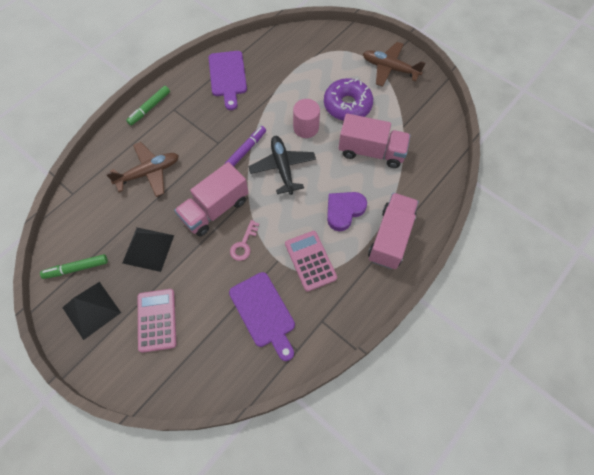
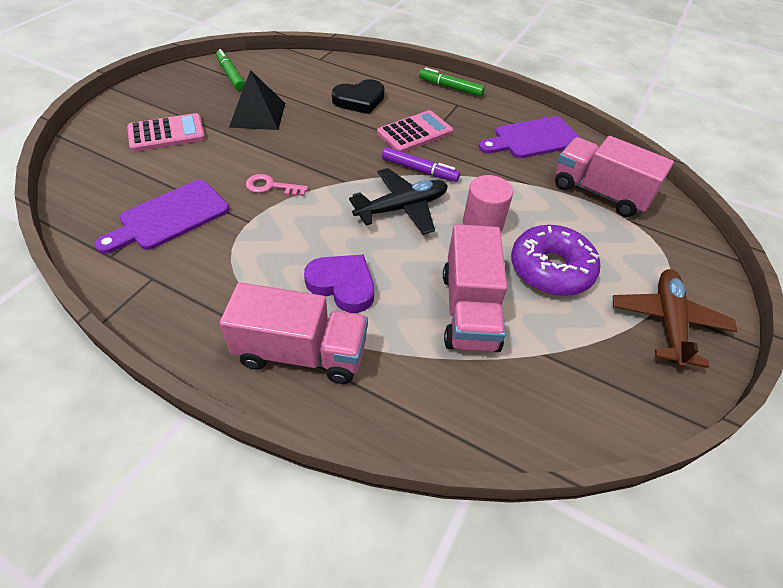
camera: 75 degrees right, 15 degrees down
(91, 310) = (182, 91): black pyramid -> none
(149, 173) = (359, 100): brown plane -> black heart
(215, 209) = (320, 156): pink truck -> pink truck (600, 193)
(310, 261) = (250, 254): pink calculator -> pink calculator (415, 133)

